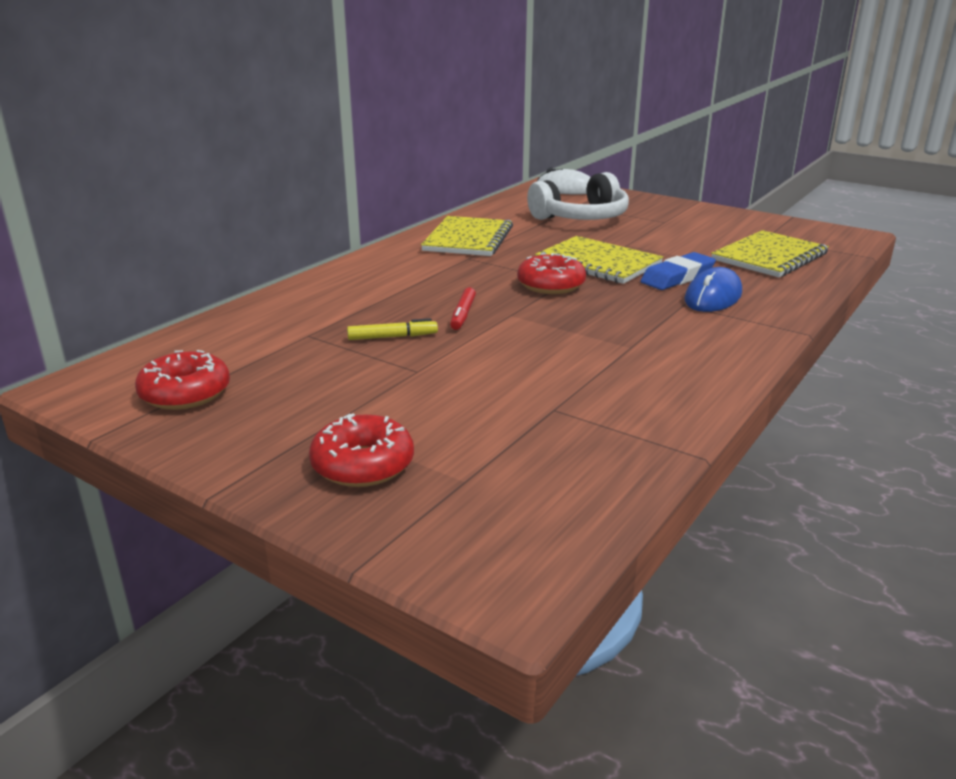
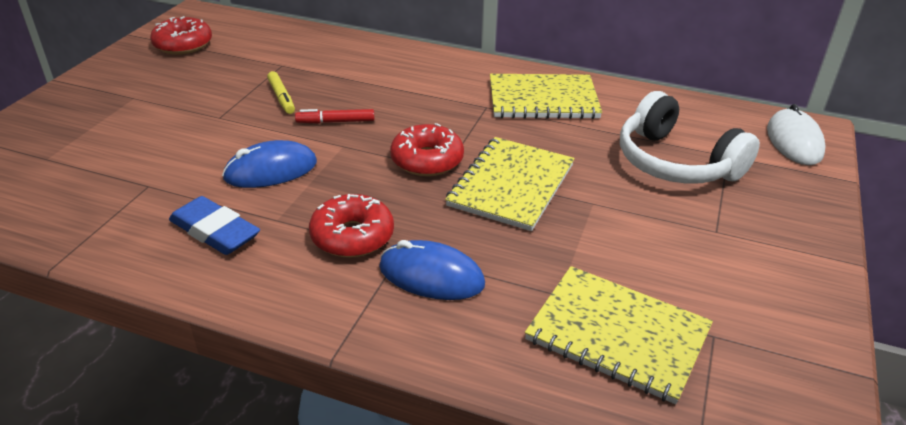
camera: 75 degrees right, 10 degrees up
(363, 465) = (76, 118): red donut -> red donut (352, 236)
(545, 346) = (271, 170): none -> blue mouse
(677, 277) = (489, 246): blue eraser -> blue eraser (215, 231)

